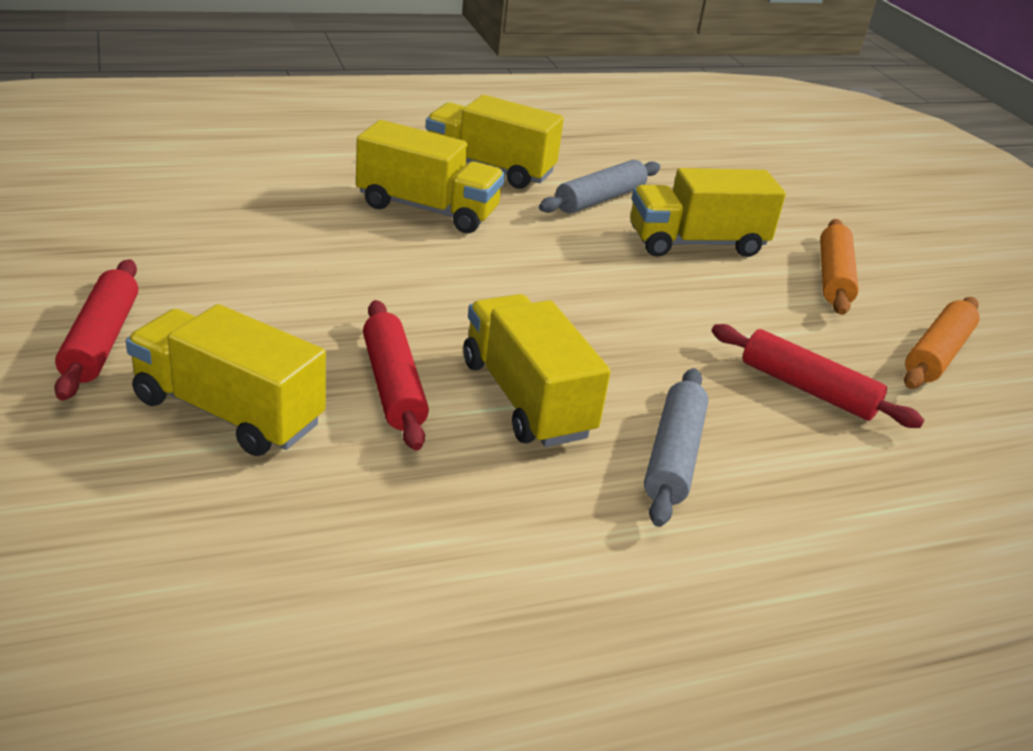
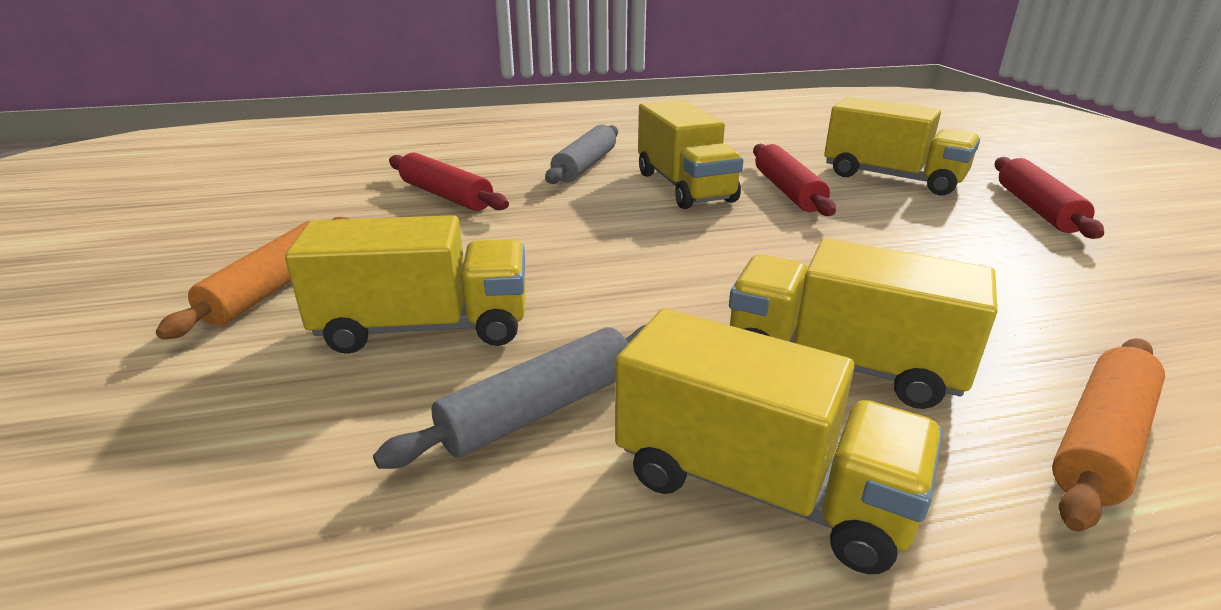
camera: 170 degrees left, 5 degrees down
(937, 354) = (278, 219): orange rolling pin -> orange rolling pin (1100, 441)

